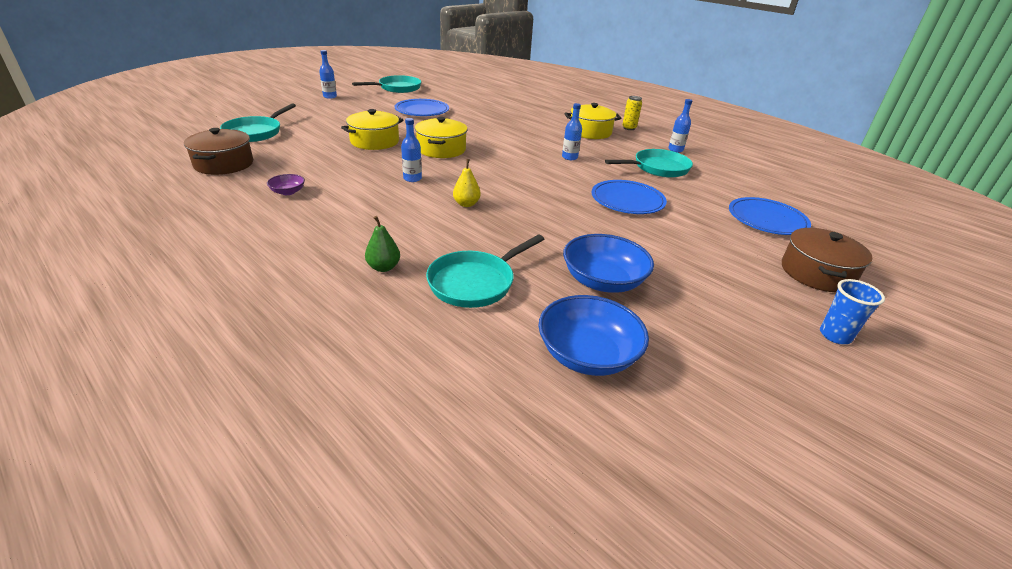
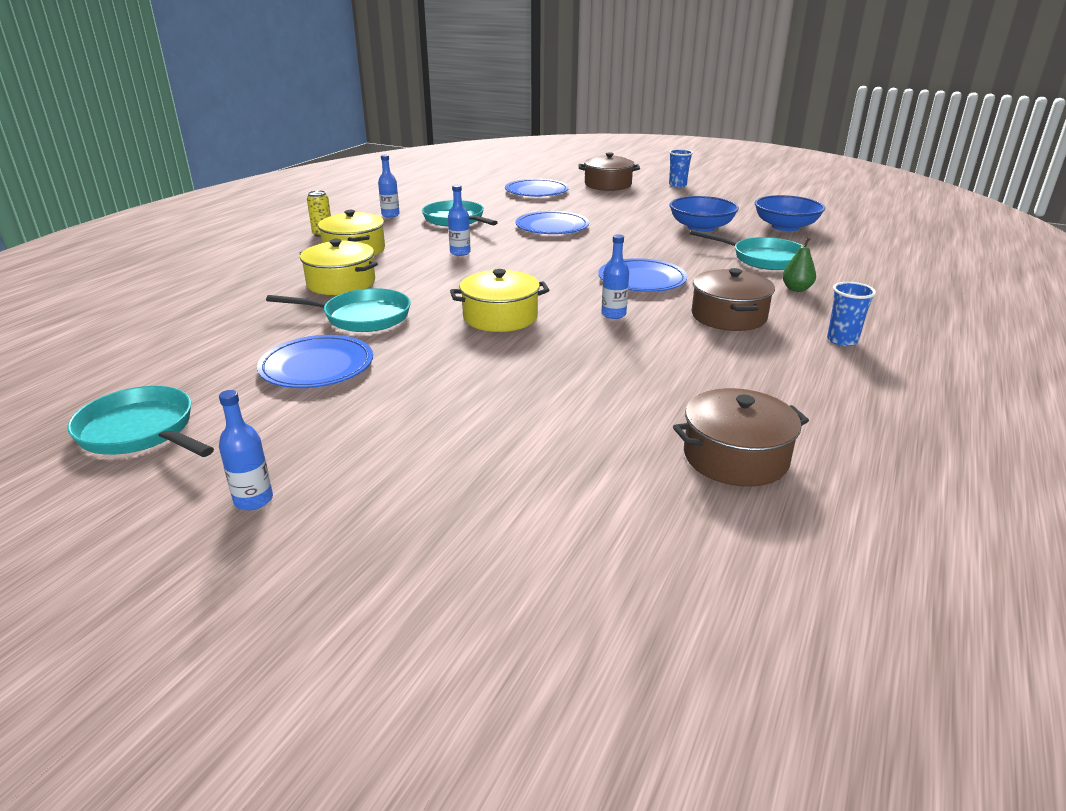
camera: 105 degrees left, 5 degrees down
(256, 132) = (576, 494): turquoise pan -> turquoise pan (362, 317)
(274, 244) = (842, 340): none -> blue cup
(288, 192) = (742, 372): purple bowl -> none
(366, 215) = (728, 316): none -> brown pot
(374, 141) = (513, 367): yellow pot -> yellow pot (341, 283)
(466, 204) = (642, 280): yellow pear -> blue plate

